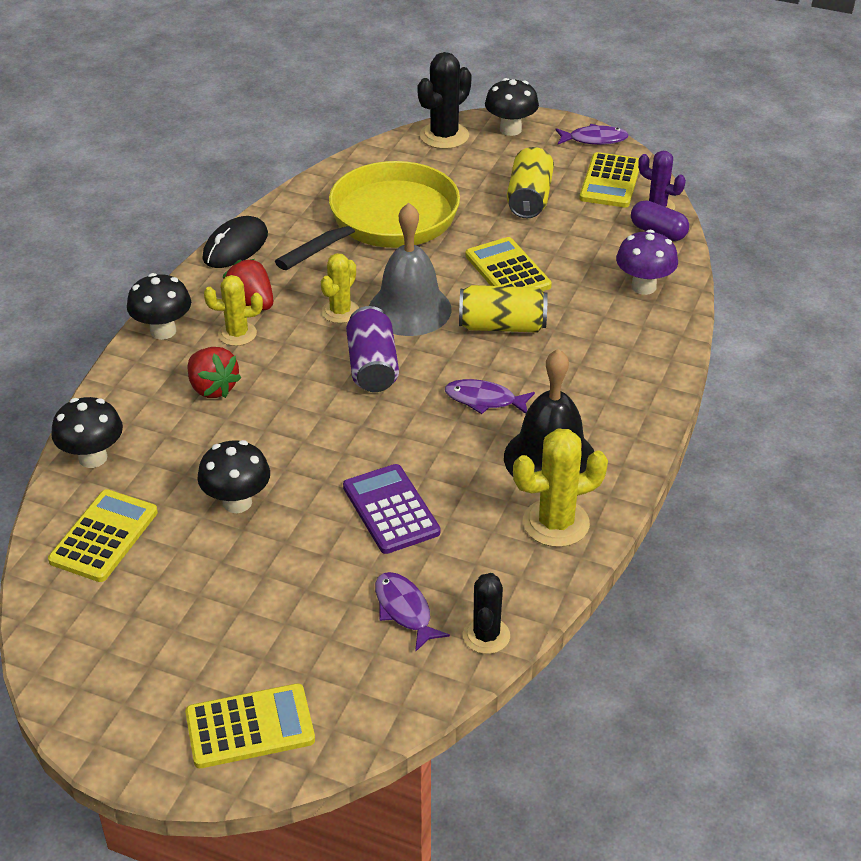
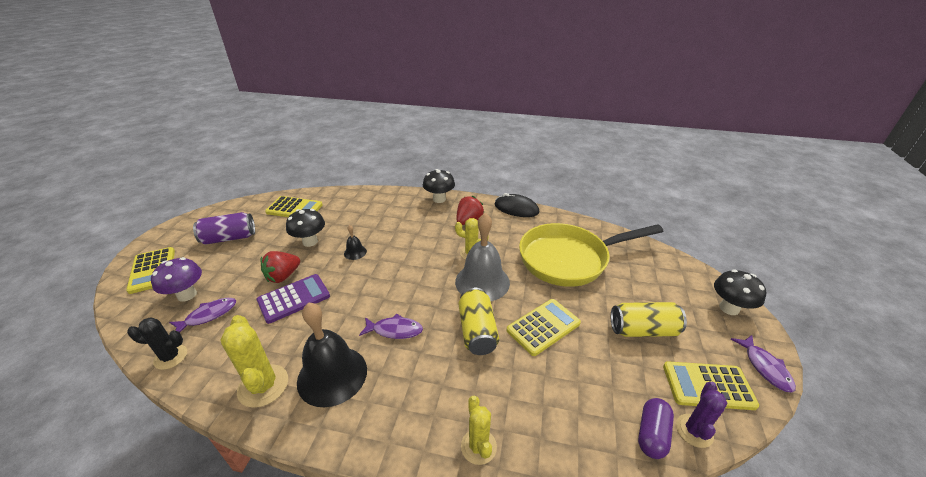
camera: 80 degrees right, 5 degrees down
(93, 458) = (347, 197): black mushroom -> none
(212, 388) = (397, 220): red strawberry -> red strawberry (283, 276)
(237, 334) = (442, 221): yellow cactus -> yellow cactus (478, 446)
(291, 442) = (355, 252): none -> black bell
(372, 366) = (422, 273): purple can -> purple can (229, 238)
(386, 222) = (569, 259): yellow pan -> yellow pan turned 135 degrees clockwise
(444, 136) = (688, 273): black cactus -> none
(484, 400) = (395, 330): purple fish -> purple fish turned 90 degrees clockwise
(643, 287) = (560, 427): purple mushroom -> purple mushroom (187, 295)

